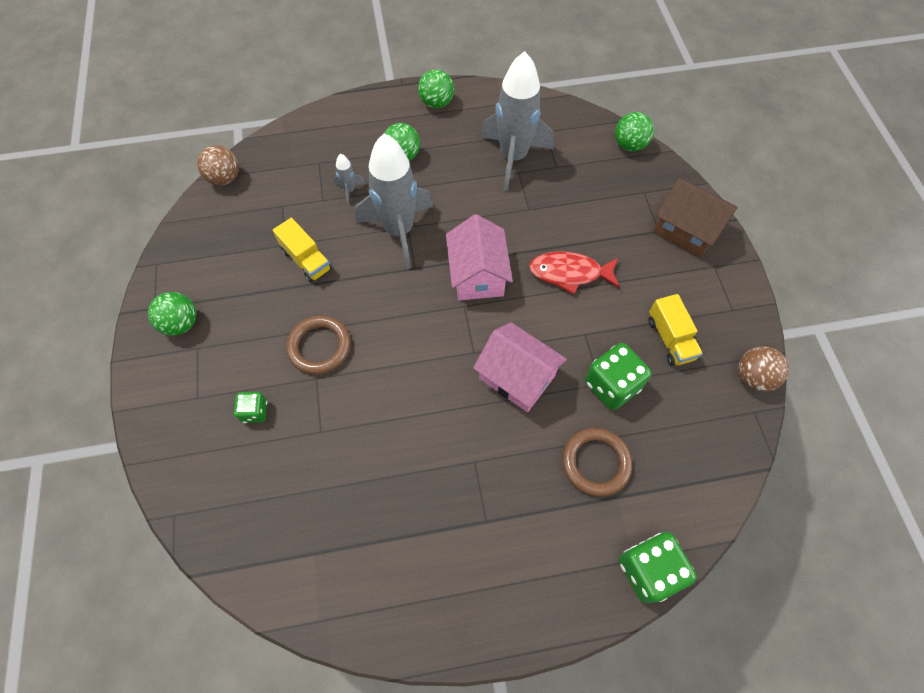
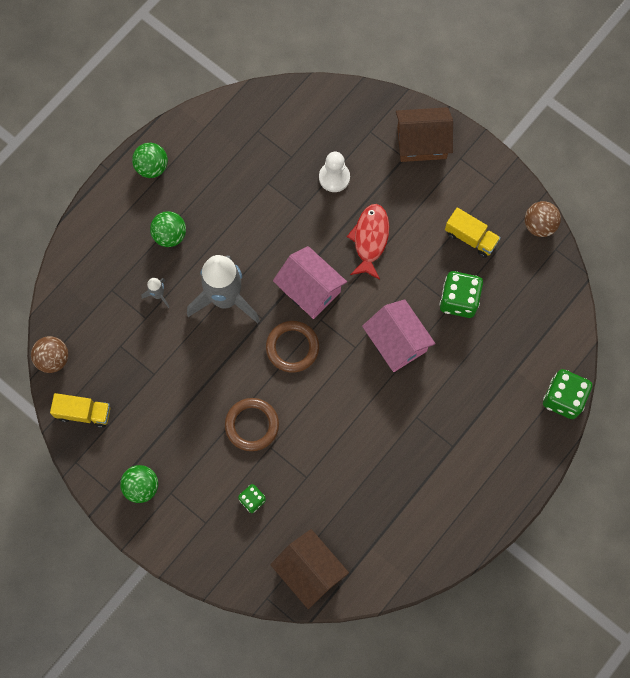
camera: 40 degrees left, 10 degrees up
(236, 524) = (309, 571): none -> brown house
(306, 260) = (181, 373): yellow truck -> yellow truck (83, 413)
(513, 157) = (253, 173): grey rocket -> none
(517, 377) = (396, 342): pink house -> pink house turned 60 degrees clockwise
(569, 273) = (370, 239): red fish -> red fish turned 135 degrees clockwise
(580, 205) = (334, 177): none -> white pawn
(595, 463) = (487, 359): brown ring -> brown ring (292, 347)
(629, 145) = (329, 96): green ball -> none

